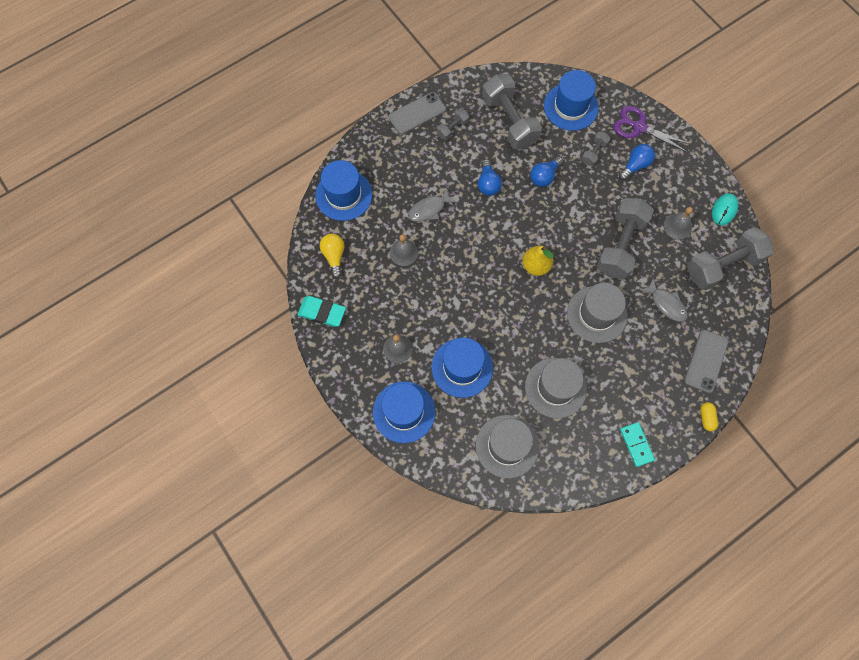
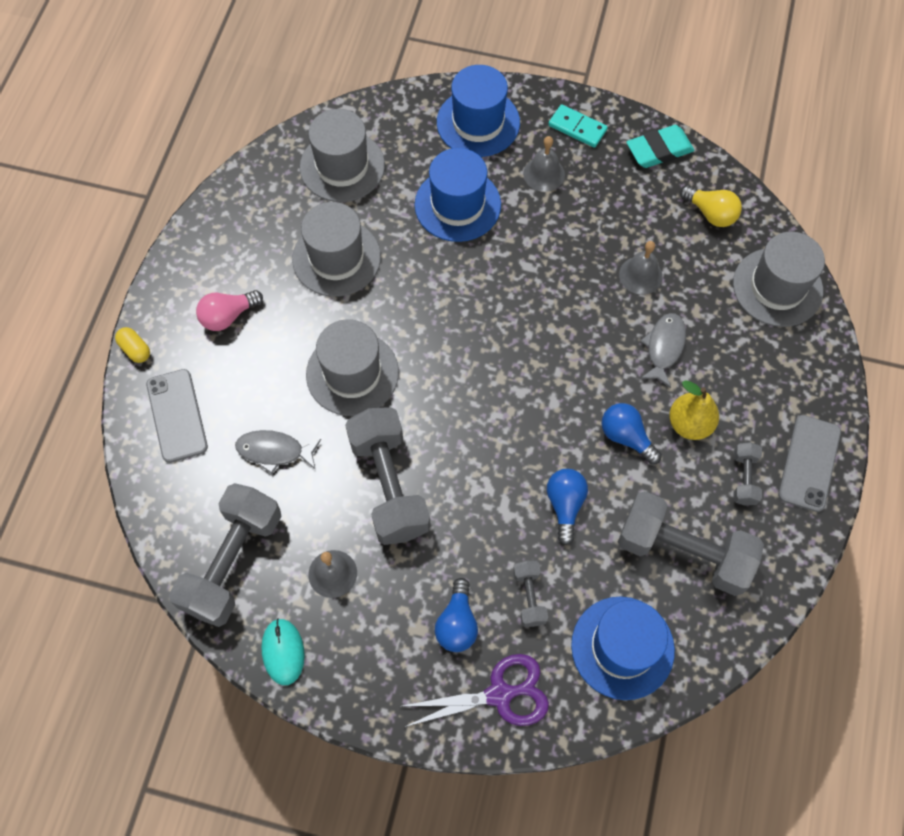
camera: 140 degrees right, 5 degrees down
(343, 195) = (777, 287): blue hat -> grey hat
(536, 266) = (473, 377): yellow pear -> yellow pear (689, 424)
(636, 444) = (200, 264): turquoise domino -> turquoise domino (577, 128)
(641, 398) = (228, 316): none -> pink light bulb

